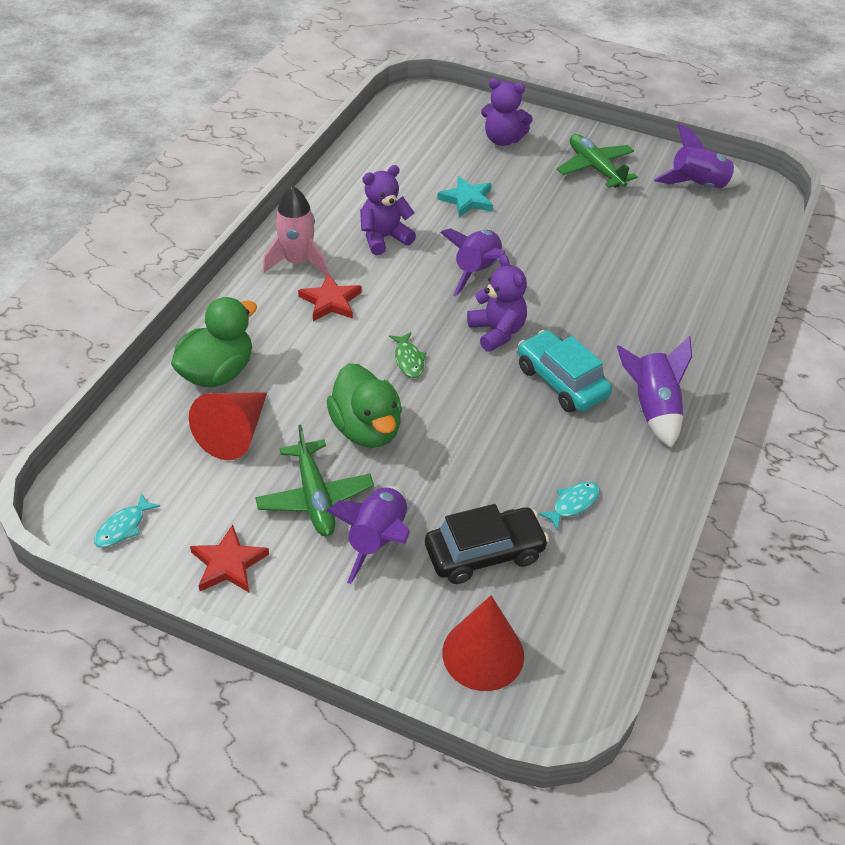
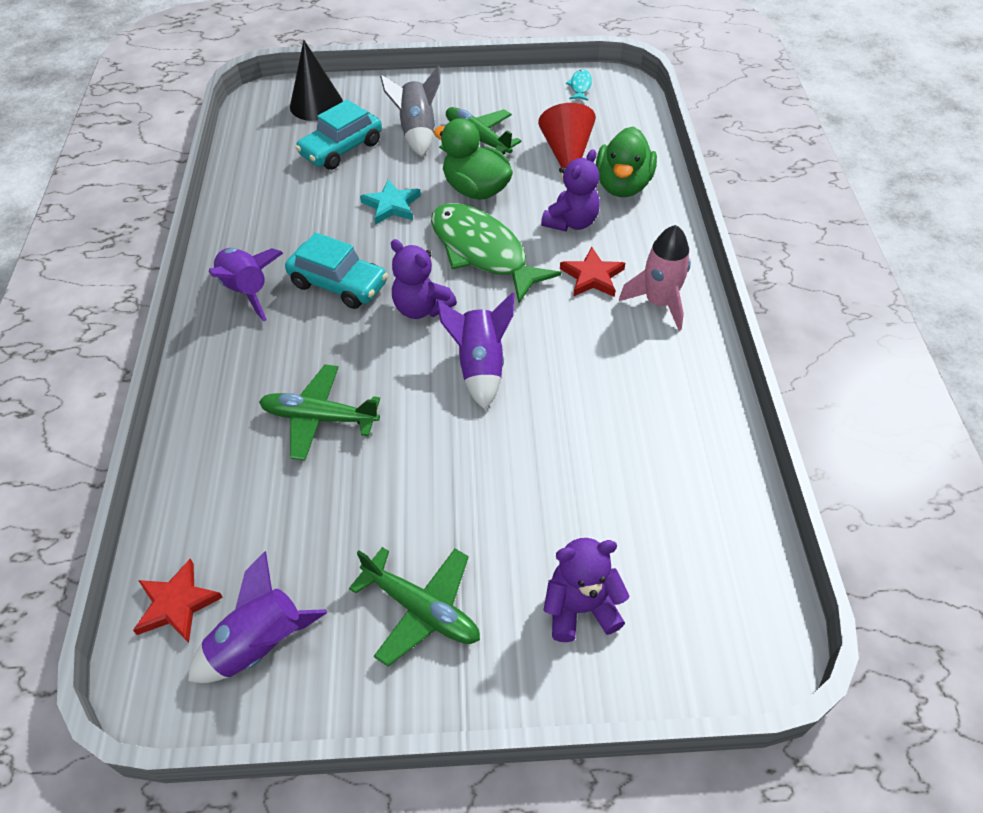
camera: 155 degrees right, 5 degrees up
(228, 563) = (500, 92): red star -> red star (176, 604)
(377, 540) = (417, 132): purple rocket -> grey rocket
(384, 238) = (603, 367): purple teddy bear -> purple teddy bear (571, 222)
(408, 360) = (483, 252): green fish -> green fish, size x2.49
(467, 200) = (554, 464): turquoise star -> turquoise star (391, 205)
(483, 654) = (316, 104): red cone -> black cone
(484, 553) = (341, 149): black car -> turquoise car
(573, 504) = (291, 197): turquoise fish -> none
(621, 283) = (319, 418): none -> green plane

